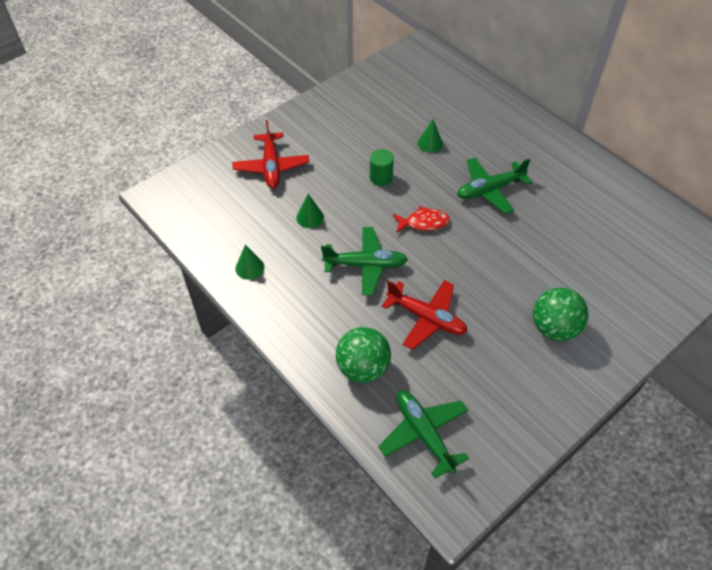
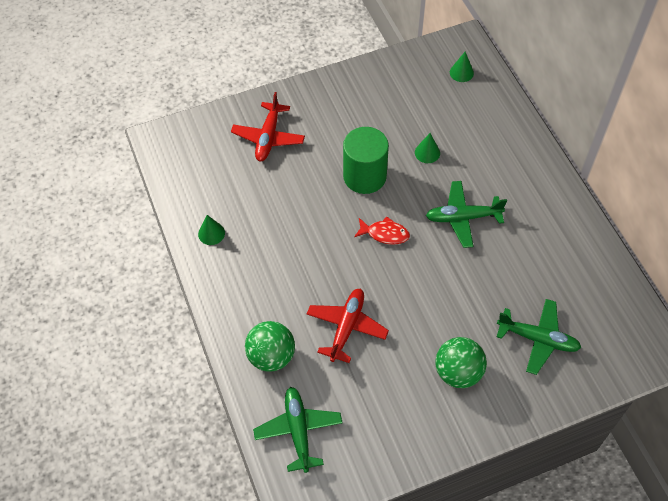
camera: 20 degrees right, 5 degrees up
(310, 217) = (283, 199): green cone -> green cone (461, 72)
(365, 265) = (314, 260): green plane -> green plane (538, 339)
(381, 177) = (364, 176): green cylinder -> green cylinder, size x1.91
(426, 318) = (346, 327): red plane -> red plane turned 120 degrees counterclockwise

